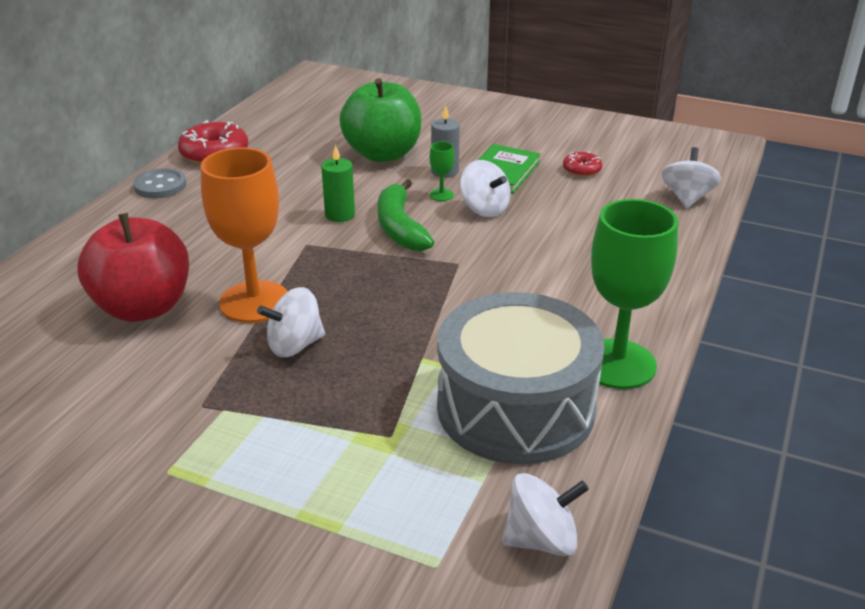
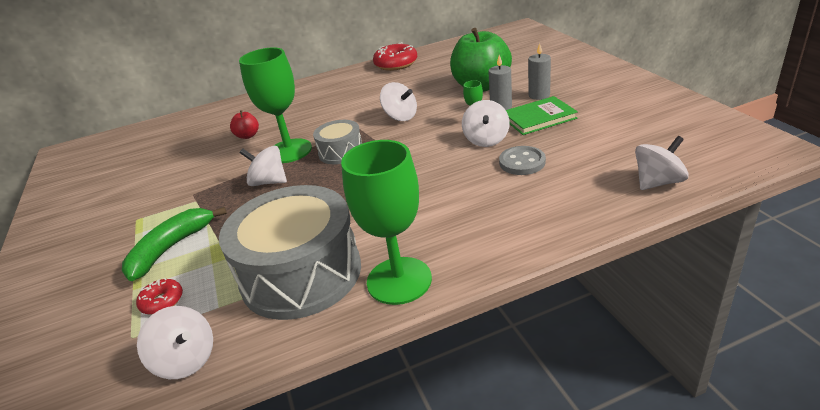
camera: 50 degrees right, 0 degrees up
(143, 307) = (248, 136): red apple -> red apple, size x0.44
(160, 186) = (347, 75): grey button -> grey button (522, 162)
(254, 302) = (289, 151): orange goblet -> green goblet
(333, 278) = (341, 152): none -> grey drum
(340, 215) = (400, 117): green candle -> white spinning top
(400, 227) = (419, 135): green banana -> green banana (171, 248)
(465, 148) = (539, 95): none -> grey candle
(581, 170) = (600, 133): red donut -> red donut (162, 301)

